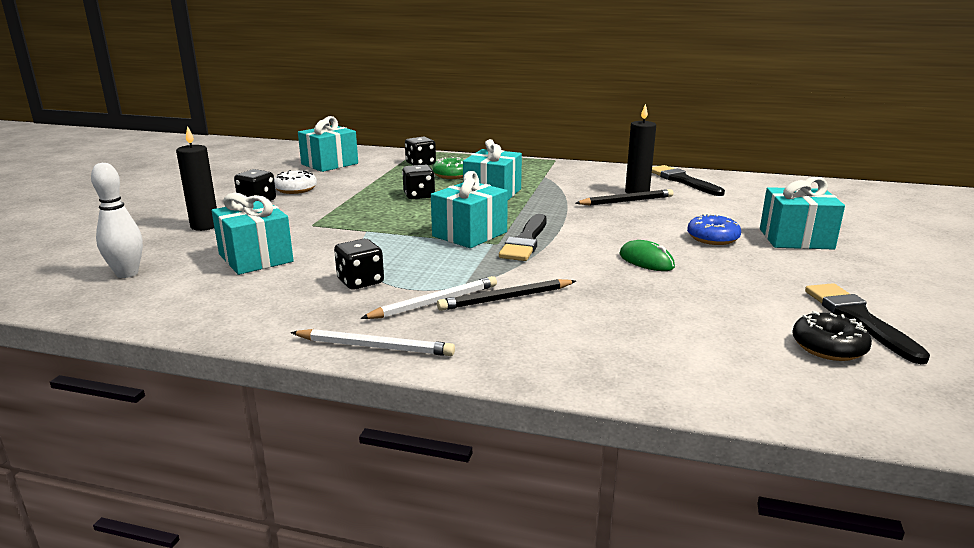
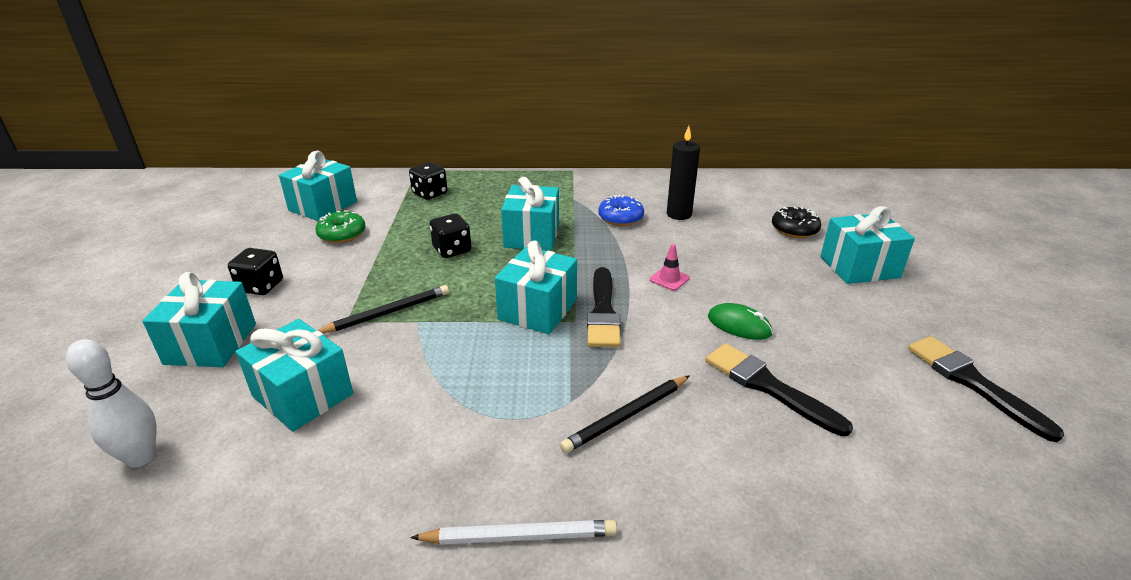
camera: 15 degrees left, 10 degrees up
(205, 226) = (211, 344): black candle -> turquoise gift
(295, 189) = (300, 257): white donut -> none
(360, 282) = (450, 417): black dice -> none
(434, 302) = (552, 438): white pencil -> none
(452, 175) = (474, 209): green donut -> green donut (342, 234)
(600, 228) = (669, 279): none -> pink traffic cone
(626, 201) = (675, 230): black pencil -> black pencil (387, 313)
(683, 181) = (714, 190): black brush -> black brush (768, 386)
(712, 238) = (784, 278): blue donut -> blue donut (620, 218)
(828, 347) = (969, 433): black donut -> black donut (794, 229)

